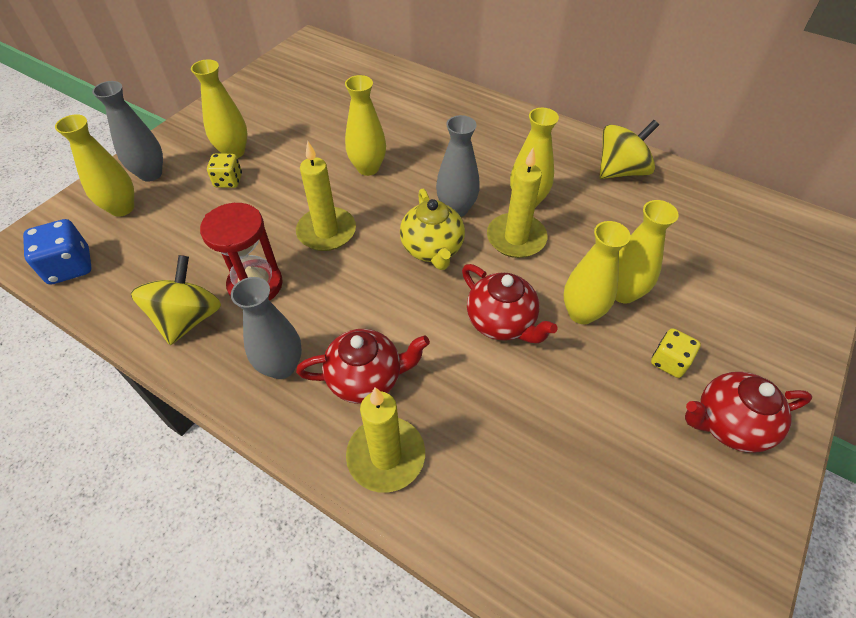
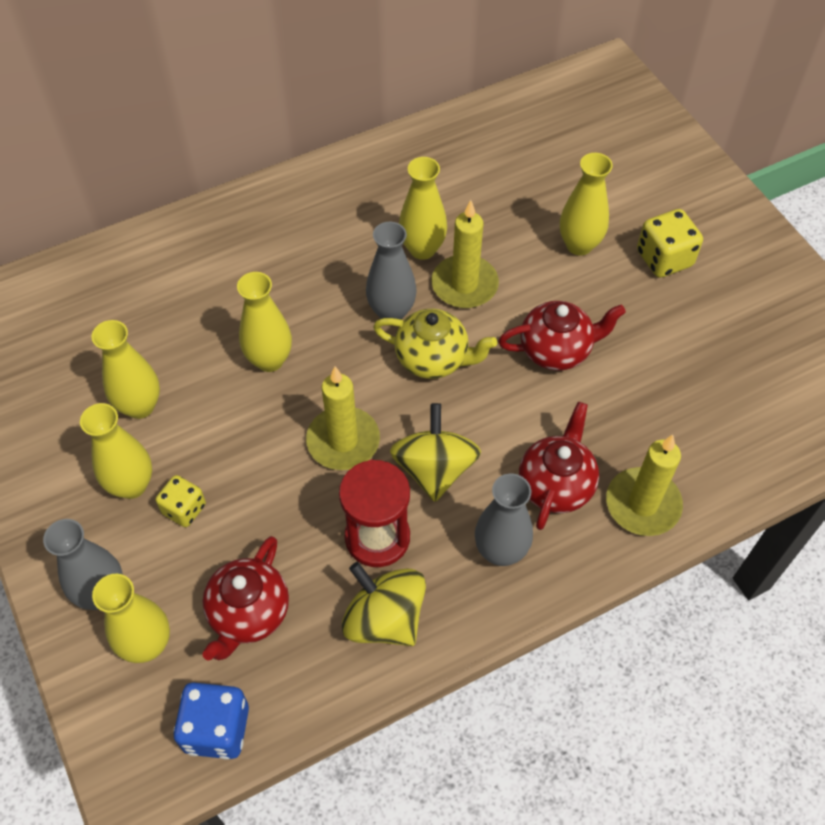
camera: 60 degrees left, 5 degrees up
(581, 313) = (582, 287): yellow vase -> yellow vase (140, 406)
(620, 171) = (435, 155): yellow spinning top -> yellow spinning top (434, 469)
(669, 361) = (664, 259): yellow dice -> yellow dice, size x1.52
(728, 424) = (736, 259): red teapot -> red teapot (248, 614)

